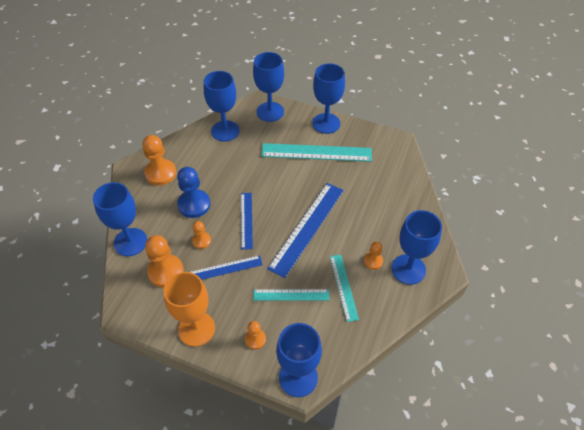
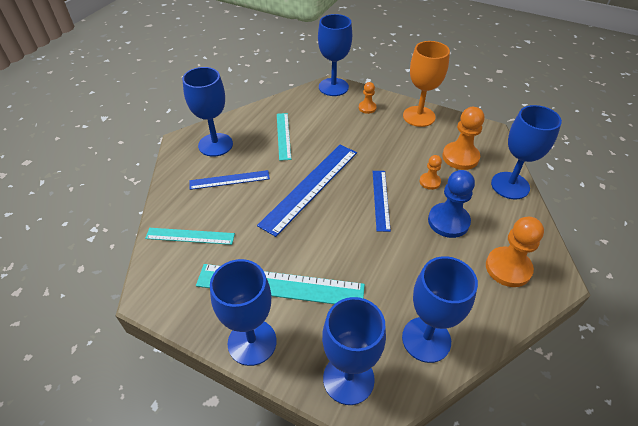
camera: 175 degrees left, 5 degrees down
(225, 269) = (399, 156): blue ruler -> blue ruler (229, 180)
(291, 295) = (334, 133): turquoise ruler -> turquoise ruler (190, 236)
(373, 261) = (247, 153): orange pawn -> none

